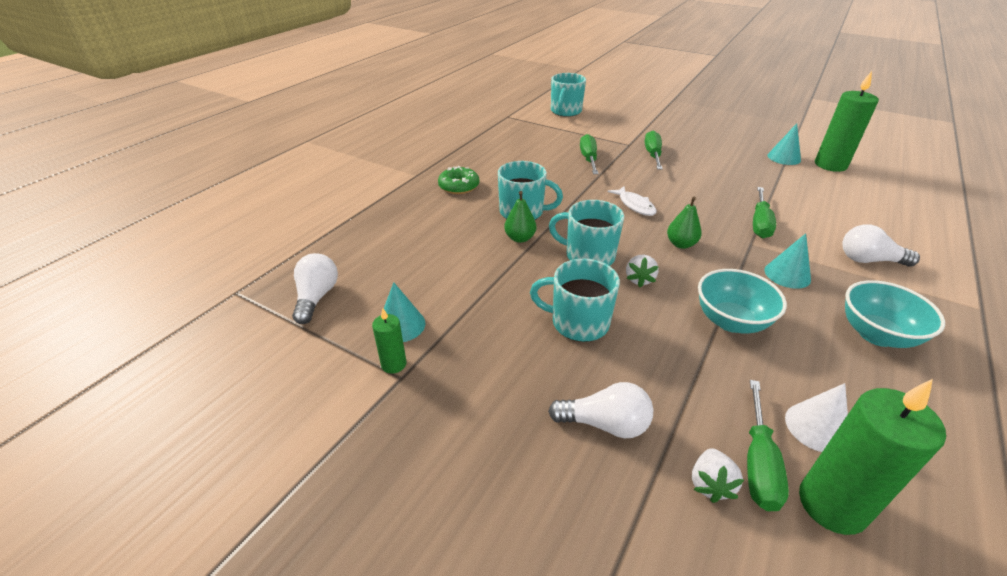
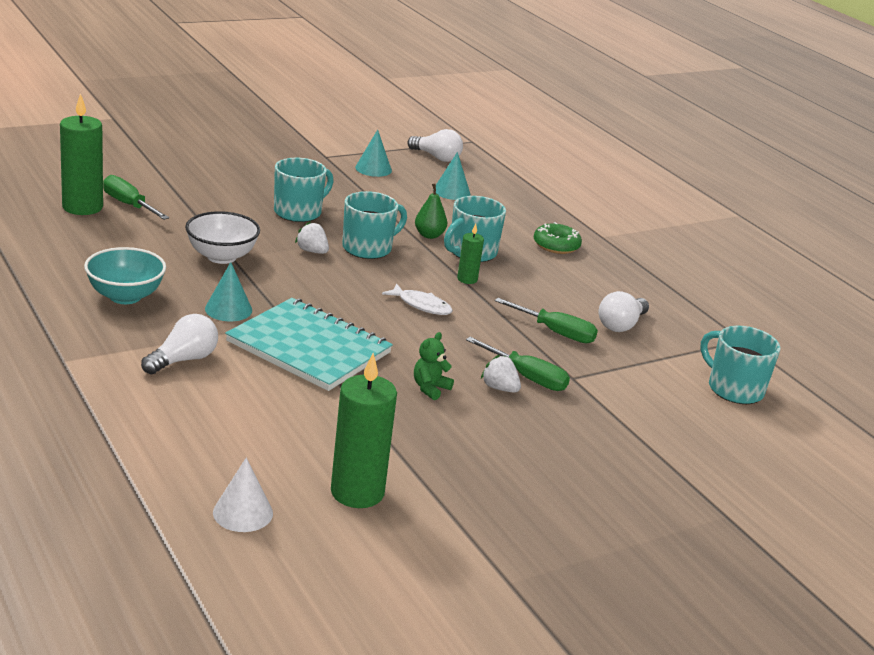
camera: 115 degrees right, 10 degrees down
(394, 364) = (339, 158): green candle -> green candle (467, 279)
(605, 424) = (213, 185): white light bulb -> white light bulb (621, 325)
(635, 205) = (421, 305): white fish -> white fish turned 150 degrees counterclockwise
(681, 244) = (331, 291): green pear -> none
(710, 484) = (141, 189): white strawberry -> white strawberry (499, 388)
(717, 174) = (430, 388): none -> green teddy bear
(731, 321) = (221, 257): turquoise bowl -> white bowl
(760, 223) = (309, 347): green screwdriver -> turquoise notebook
(784, 157) = (418, 469): turquoise cone -> turquoise cone (451, 191)
(816, 427) = (115, 230): white cone -> white cone (243, 512)

